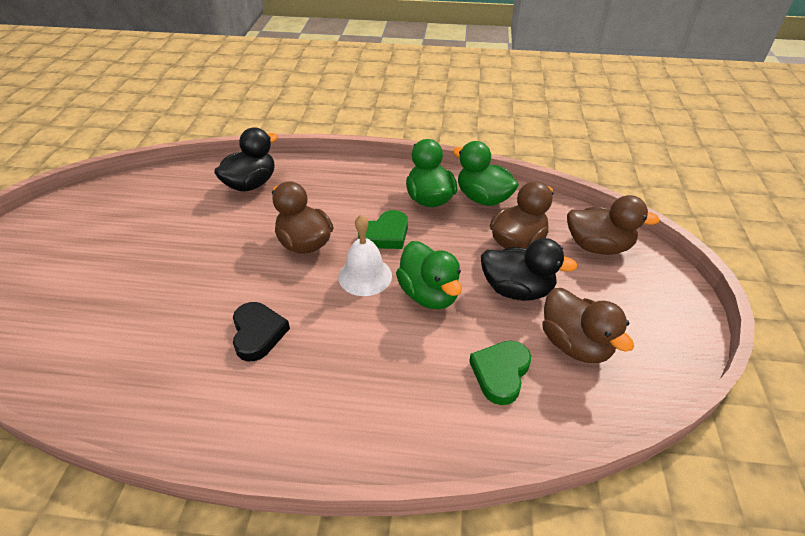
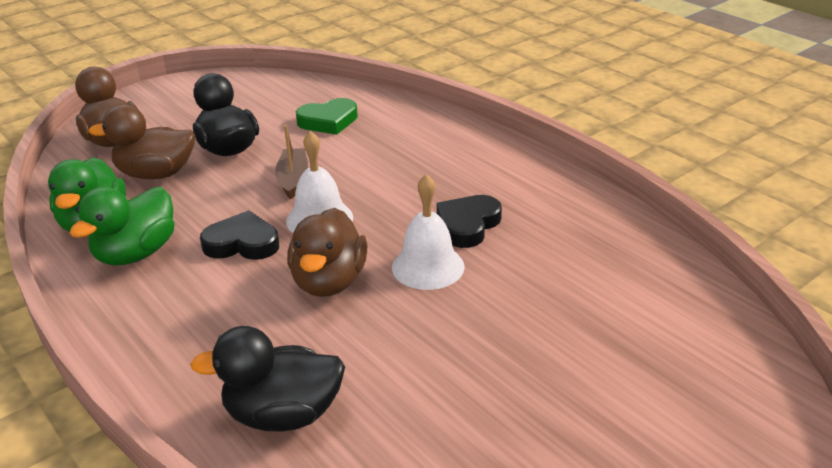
camera: 135 degrees left, 10 degrees down
(255, 285) = (428, 266): none -> white bell
(385, 235) = (242, 243): green heart -> black heart
(429, 294) = (293, 179): green duck -> brown boat
(575, 344) = (257, 110): brown duck -> none

